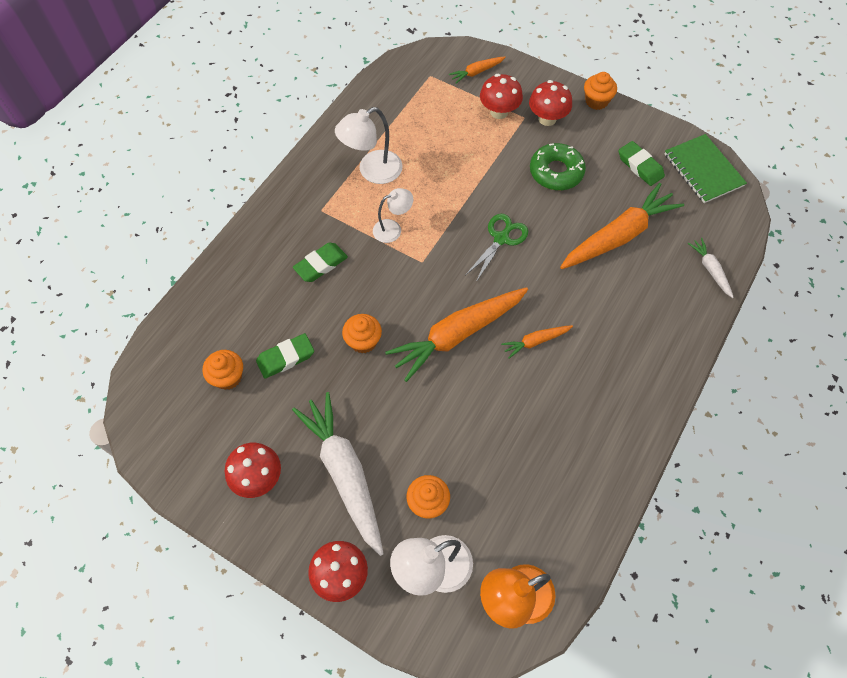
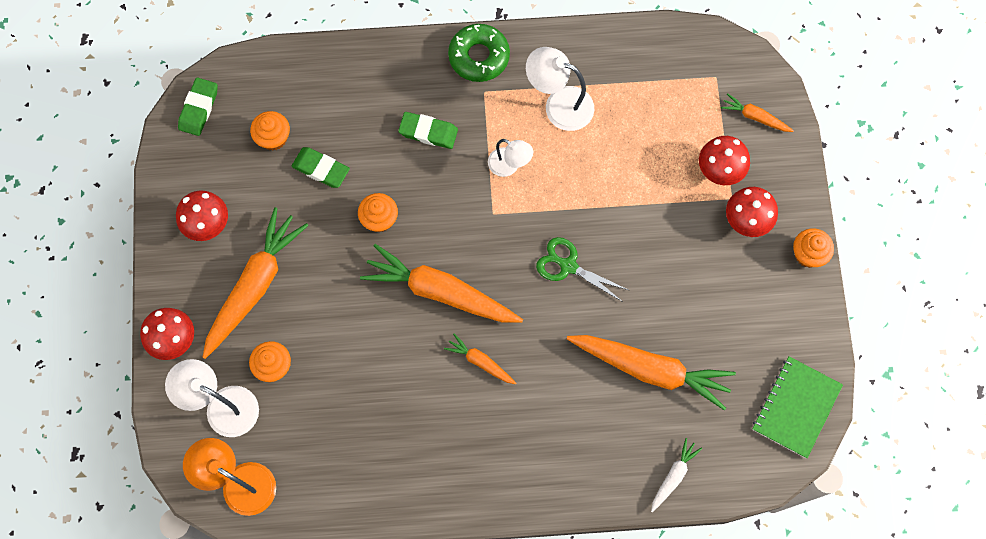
camera: 55 degrees right, 10 degrees up
(344, 473) = (254, 286): white carrot -> orange carrot
(501, 239) = (568, 266): green scissors -> green scissors turned 150 degrees counterclockwise
(556, 172) = (685, 268): green donut -> green donut (479, 56)
(640, 166) = (753, 343): green eraser -> green eraser (199, 108)

